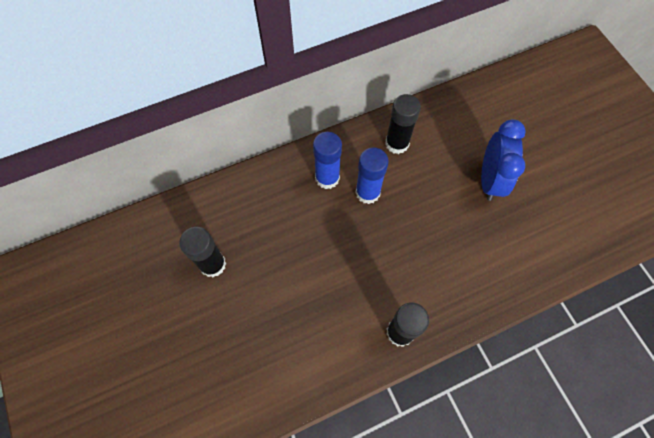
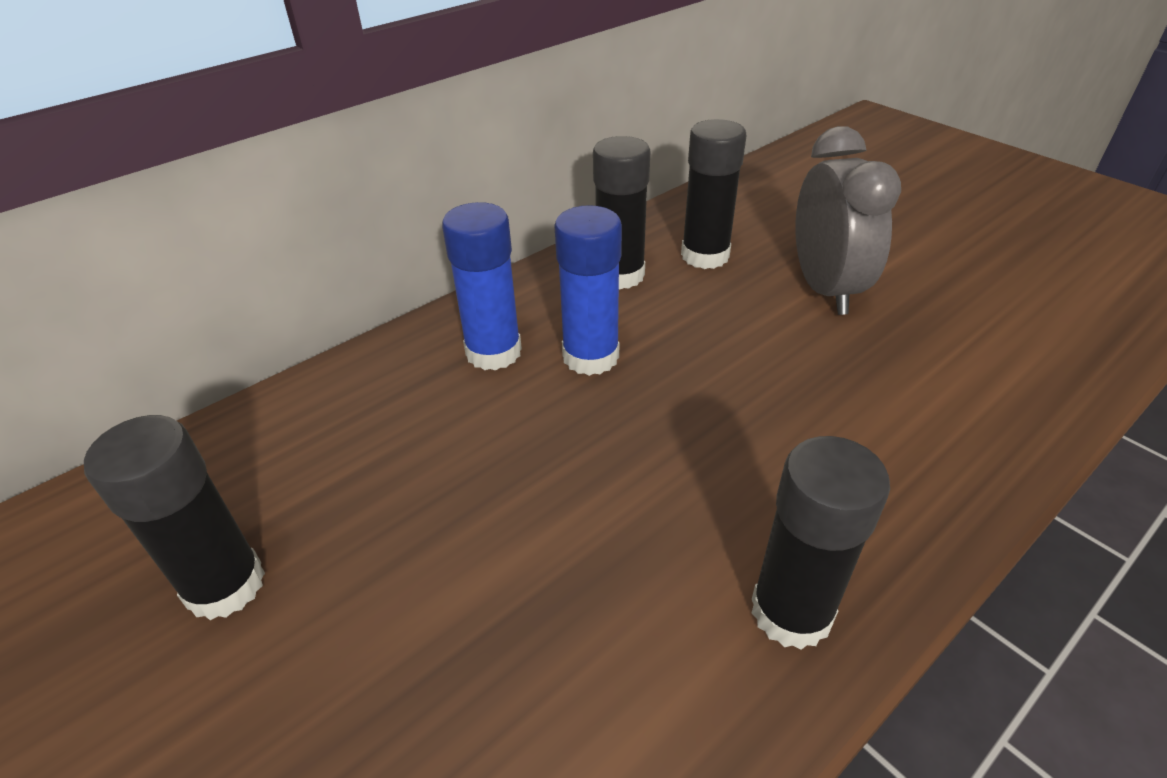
camera: 15 degrees left, 25 degrees down
(442, 141) = (705, 255): none -> black glue stick
(489, 180) = (825, 288): blue clock -> grey clock

